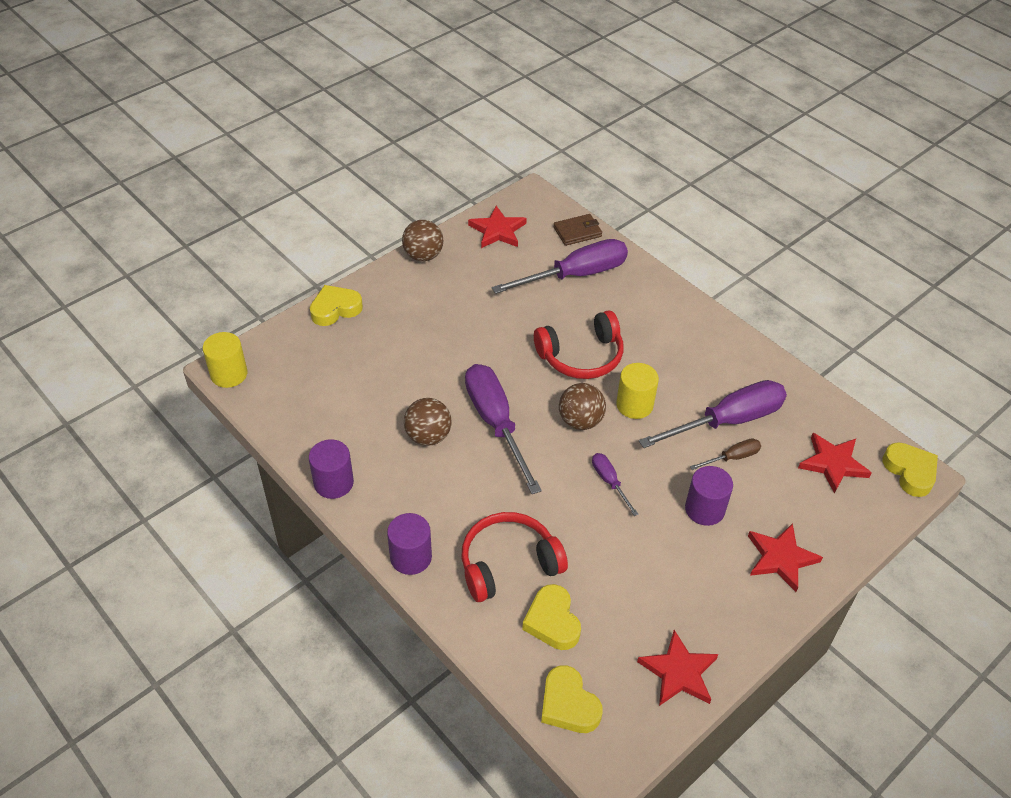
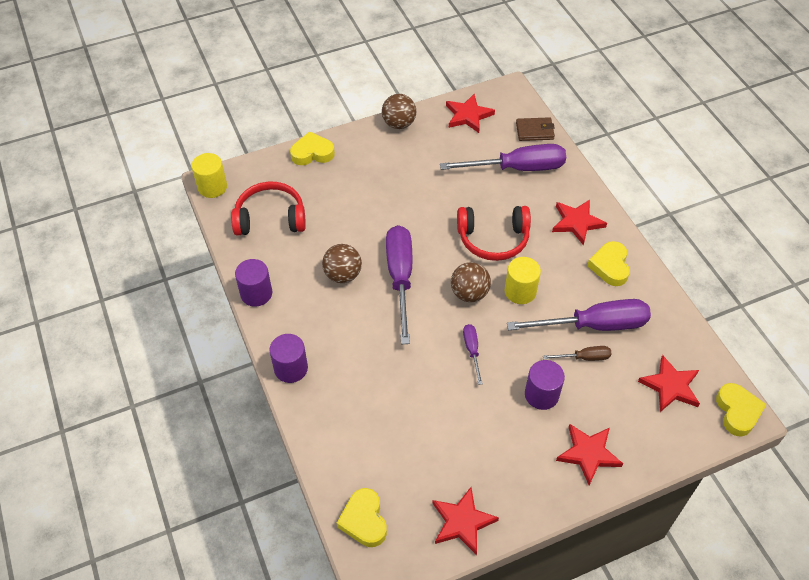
camera: 20 degrees right, 5 degrees up
(508, 564) = (363, 395): red headphones -> red headphones (270, 218)
(552, 621) = (379, 451): yellow heart -> yellow heart (610, 266)
(663, 318) = (577, 223): none -> red star

